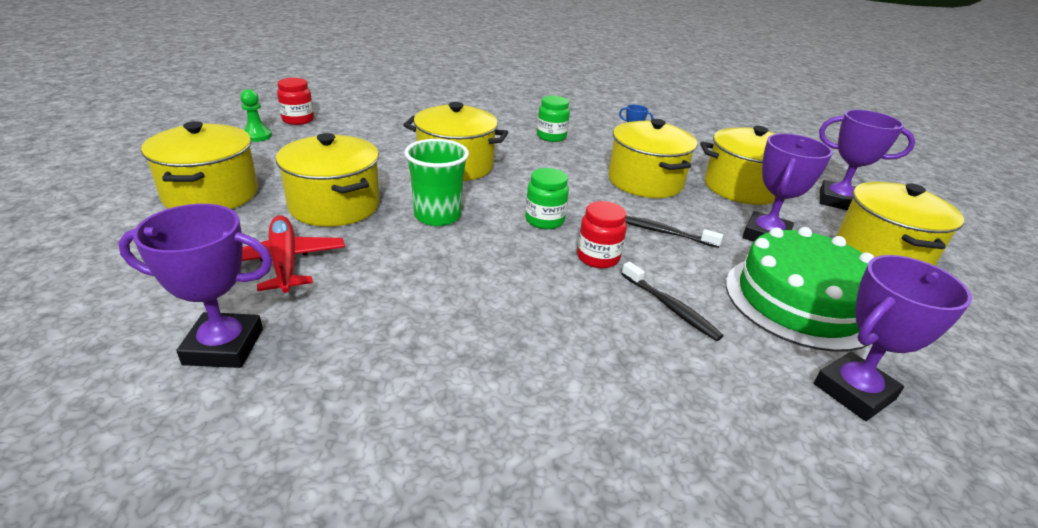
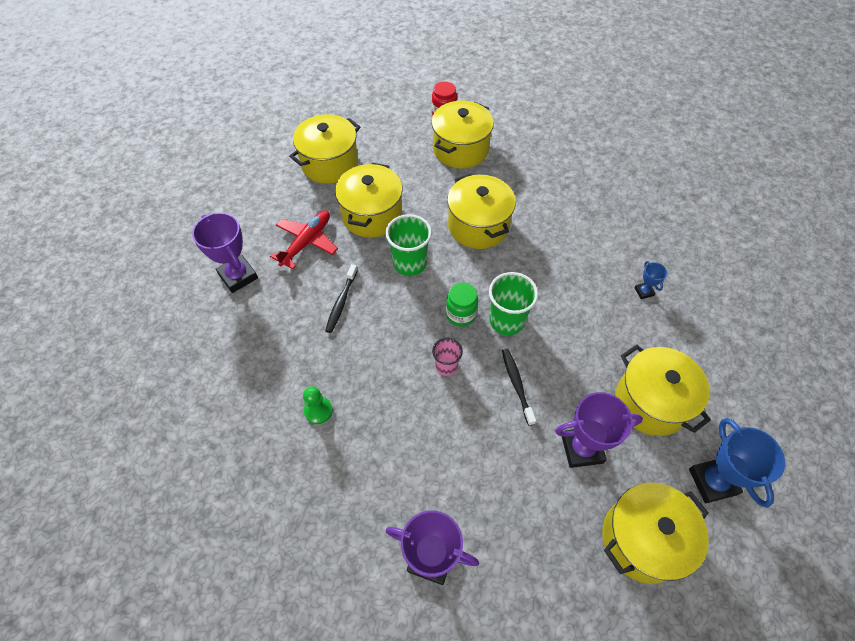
camera: 55 degrees right, 25 degrees up
(257, 136) = (403, 119): green pawn -> green pawn (318, 410)
(551, 137) = (589, 241): green jar -> none
(584, 203) = (506, 321): none -> green cup
(598, 257) = (446, 366): red jar -> pink cup
(645, 181) = (583, 336): yellow pot -> yellow pot (460, 149)
(670, 307) = (429, 430): black toothbrush -> black toothbrush (341, 302)
(800, 300) = (508, 500): green cake -> none
(838, 201) = (712, 481): purple trophy -> blue trophy

